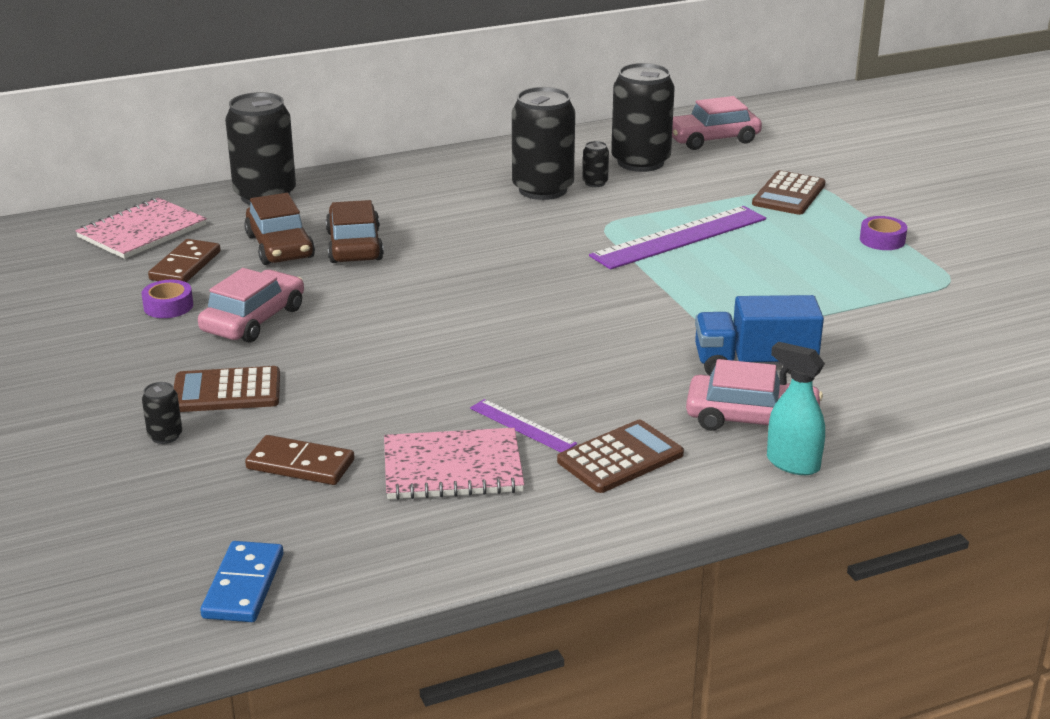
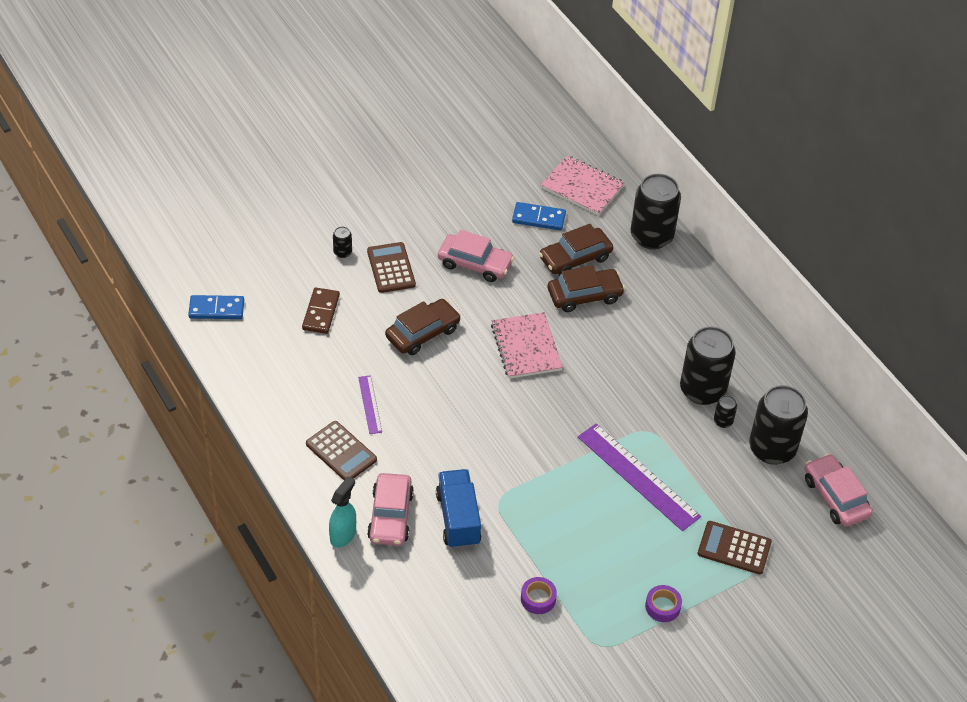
camera: 80 degrees right, 20 degrees up
(168, 306) = (485, 222): purple tape -> purple tape (538, 598)
(185, 266) = (538, 218): brown domino -> blue domino
(383, 371) = (423, 333): none -> brown car
(452, 468) = (324, 377): pink notebook -> pink notebook (526, 347)
(522, 426) = (370, 404): purple ruler -> purple ruler turned 45 degrees counterclockwise

